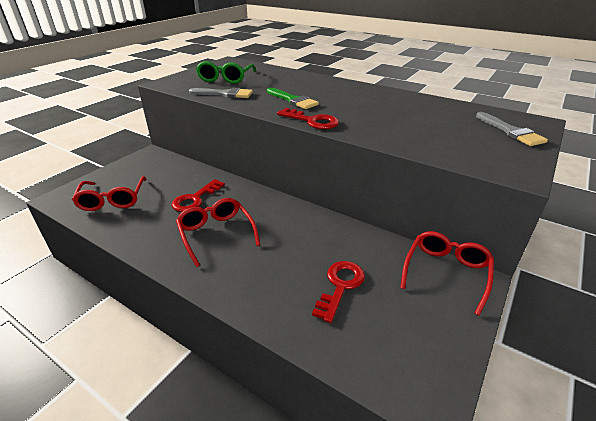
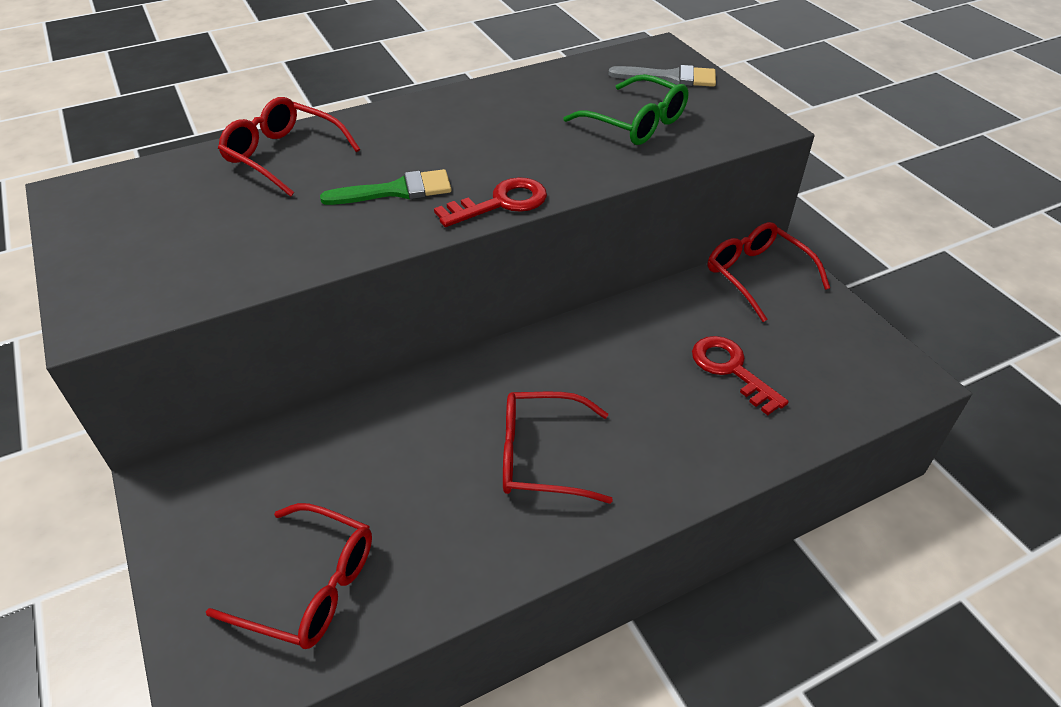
camera: 60 degrees left, 10 degrees up
(195, 199) = (416, 455): red key -> none
(225, 78) = (185, 229): green glasses -> green glasses (636, 123)
(225, 94) = (277, 254): grey brush -> none
(290, 77) = (283, 156): none -> red glasses

